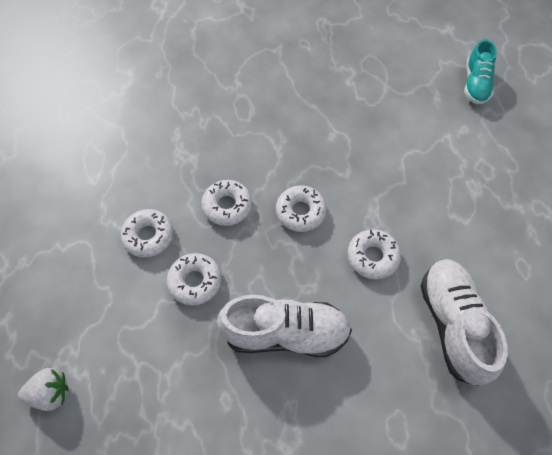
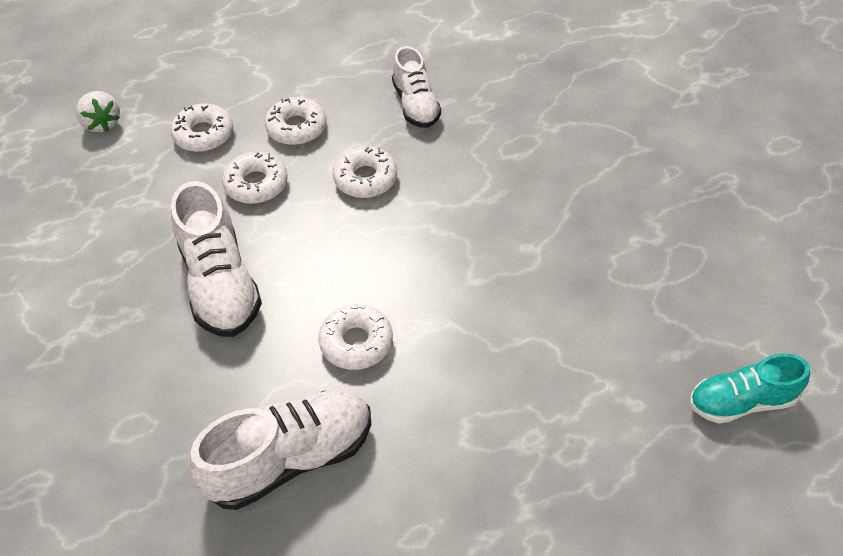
camera: 70 degrees right, 10 degrees down
(170, 151) = (415, 105): none -> white shoe
(300, 212) = (390, 249): white donut -> white donut (203, 134)

